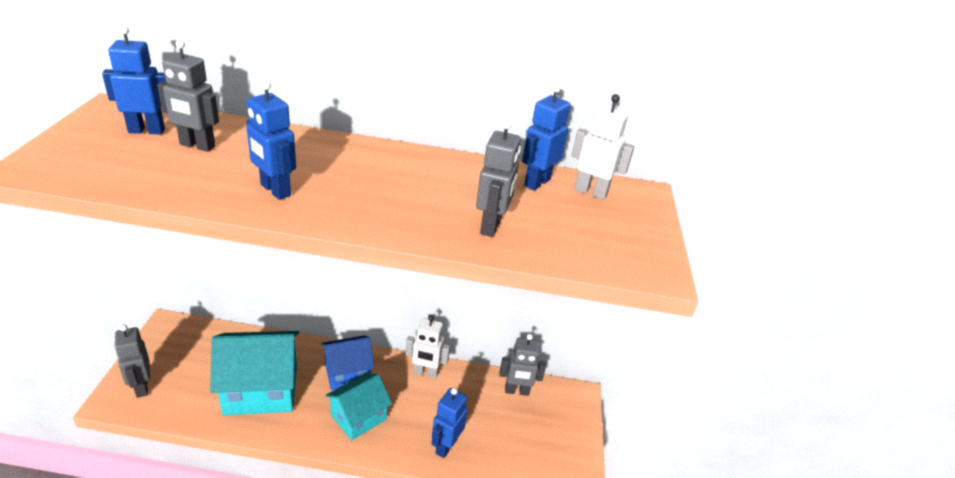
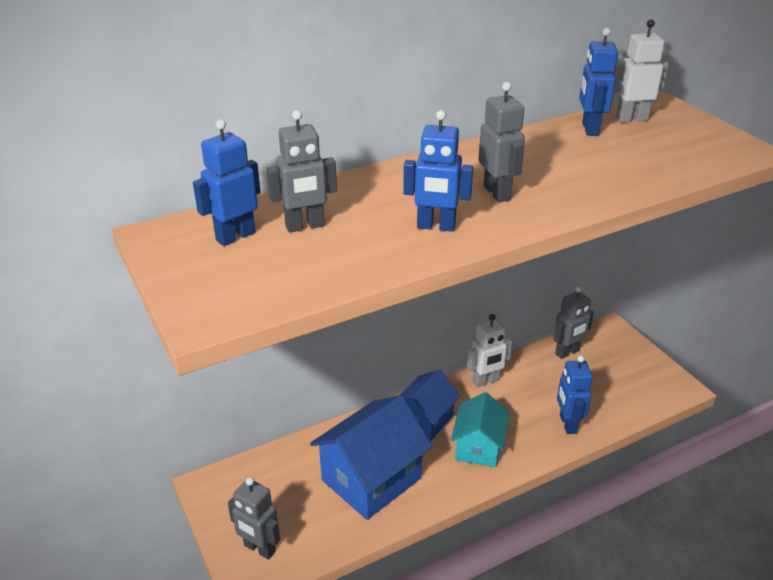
camera: 30 degrees left, 0 degrees up
(261, 389) = (371, 479): turquoise house -> blue house
(491, 226) = (618, 173): grey robot -> grey robot (497, 193)

